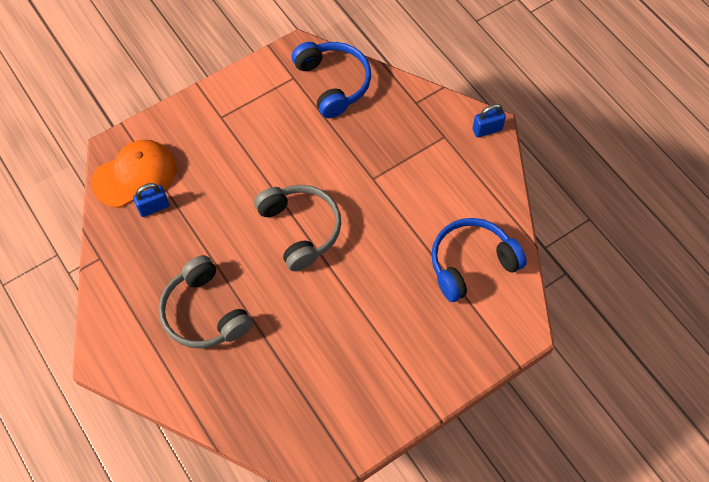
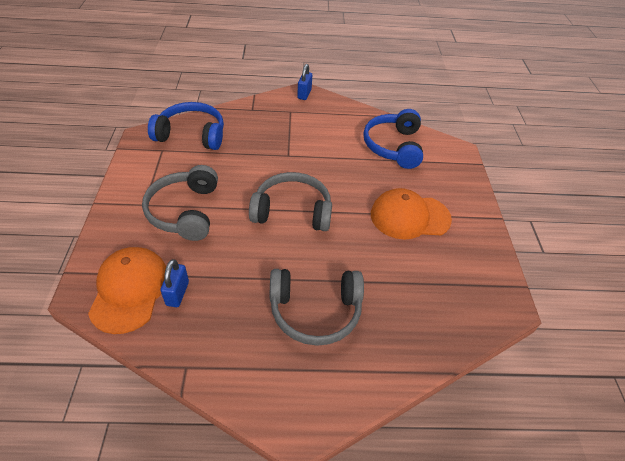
camera: 60 degrees left, 15 degrees down
(236, 150) = (185, 211): none -> grey headphones
(372, 331) = (409, 216): none -> orange cap

